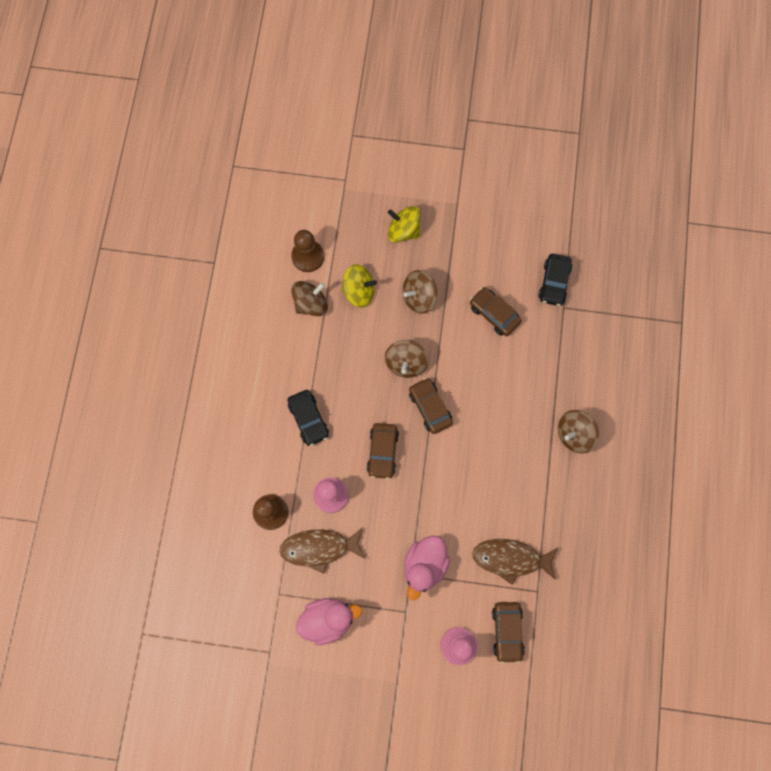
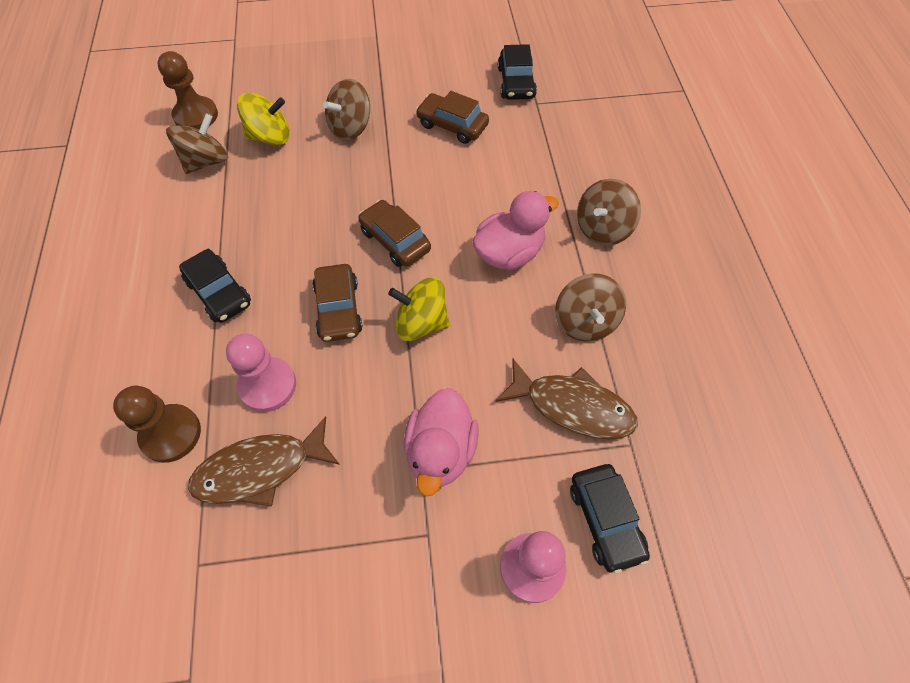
camera: 15 degrees left, 15 degrees down
(328, 619) = (292, 585): pink duck -> pink duck (509, 253)
(403, 231) = (316, 70): yellow spinning top -> yellow spinning top (421, 322)
(406, 363) = (349, 198): brown spinning top -> brown spinning top (585, 322)
(507, 631) = (605, 520): brown car -> black car
(510, 558) = (572, 406): brown fish -> brown fish turned 150 degrees counterclockwise

